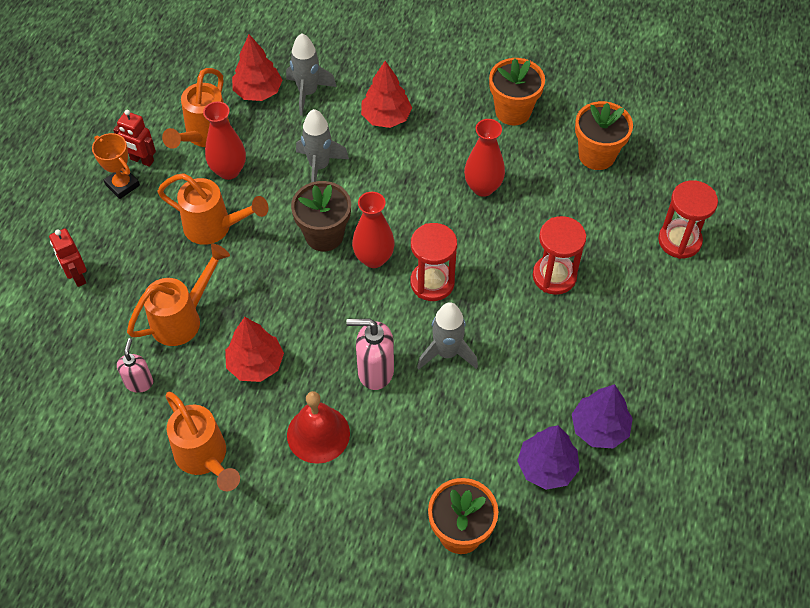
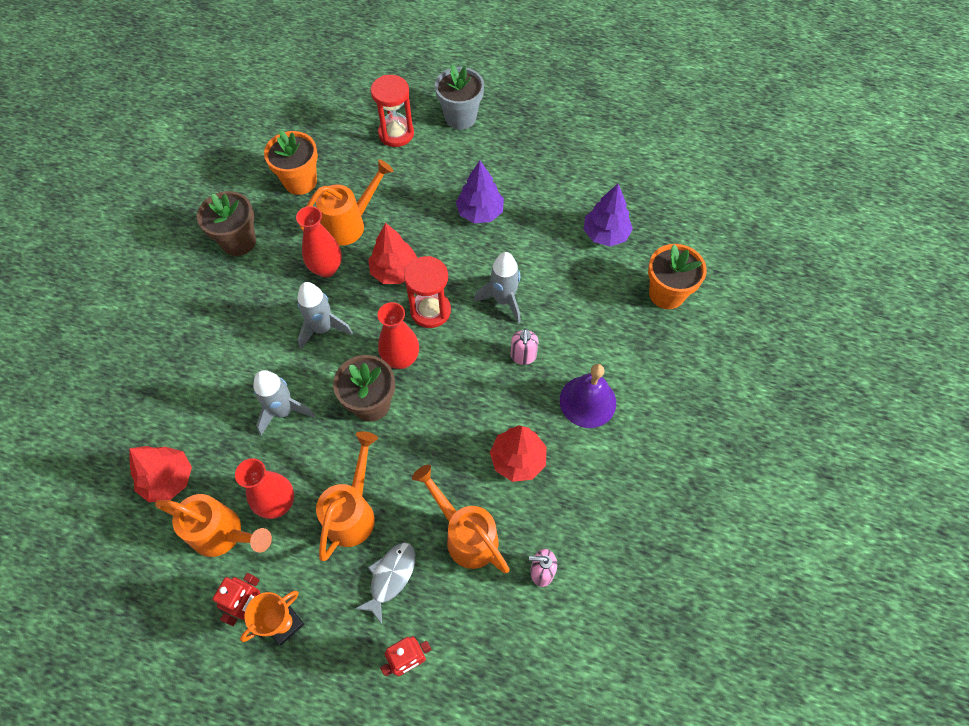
camera: 90 degrees left, 5 degrees up
(151, 259) = (390, 577): none -> grey fish
(205, 458) = (619, 498): orange watering can -> orange watering can (350, 224)
(308, 93) = (180, 426): grey rocket -> grey rocket (323, 328)
(318, 434) = (587, 401): red bell -> purple bell
(375, 371) = (523, 356): pink soap dispenser -> pink soap dispenser, size x0.64
(386, 117) = (228, 350): red tree -> red tree (394, 271)
(513, 111) = (238, 241): orange flower pot -> brown flower pot
(554, 276) = (427, 219): red hourglass -> none
(599, 428) = (569, 198): purple tree -> purple tree (480, 212)
(716, 307) = (460, 117): none -> grey flower pot

